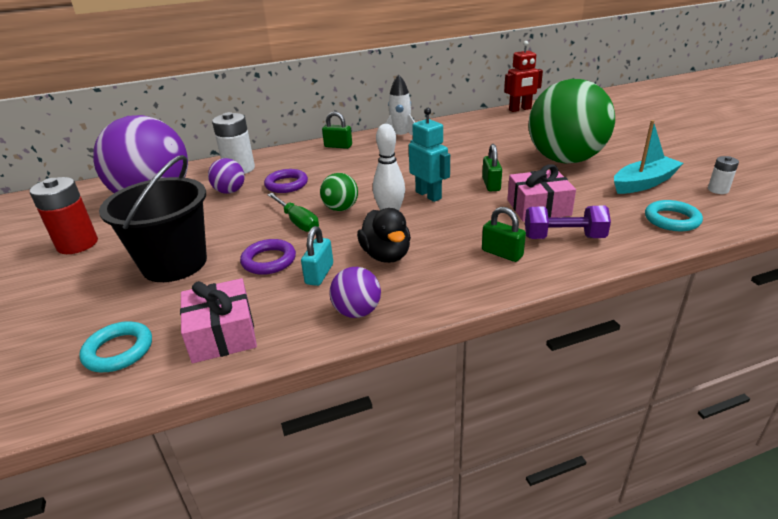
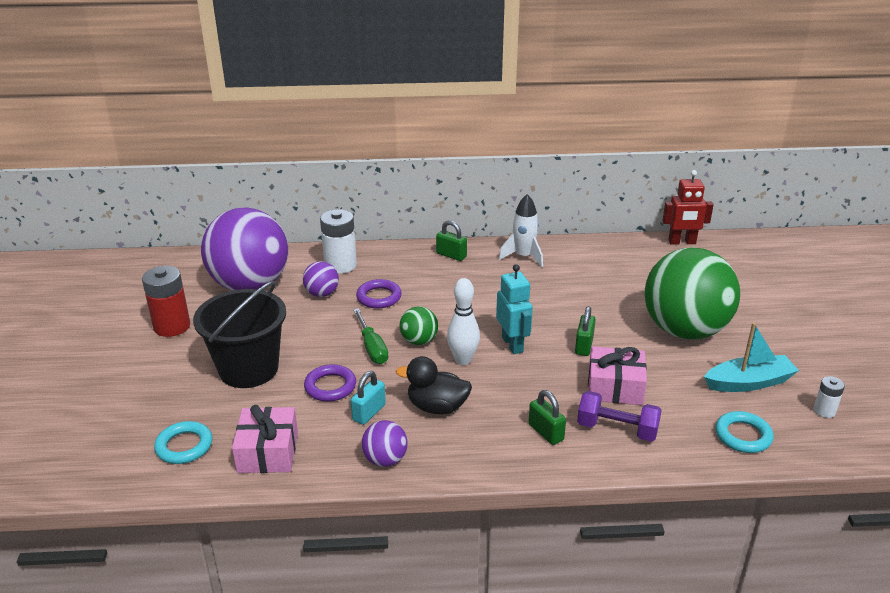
camera: 15 degrees right, 0 degrees up
(386, 255) = (437, 407): black duck -> black duck turned 105 degrees clockwise

